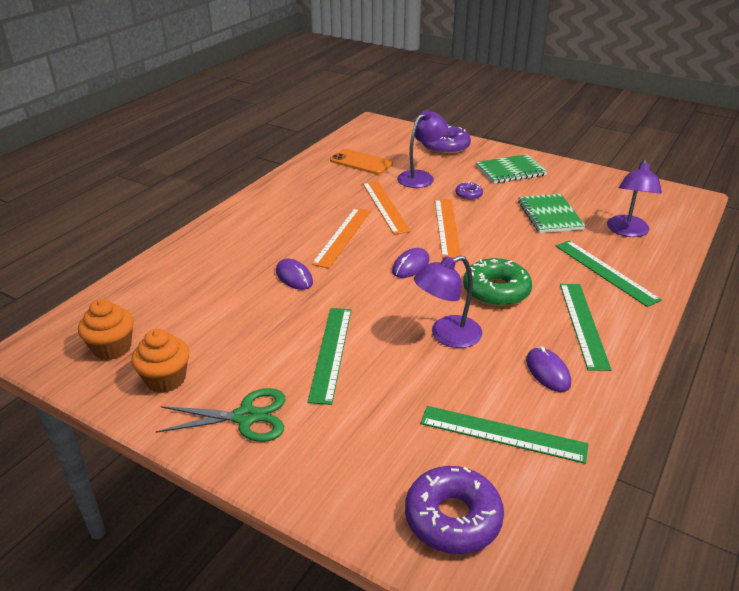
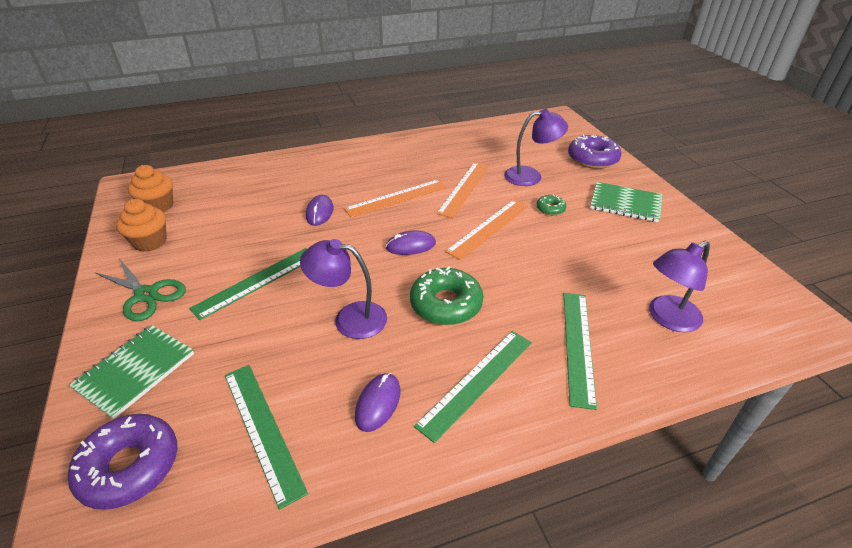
camera: 40 degrees right, 5 degrees up
(361, 162) = (498, 145): orange phone -> none
(468, 195) = (550, 209): purple donut -> green donut
(549, 215) = (602, 262): green notebook -> green notebook (135, 371)

